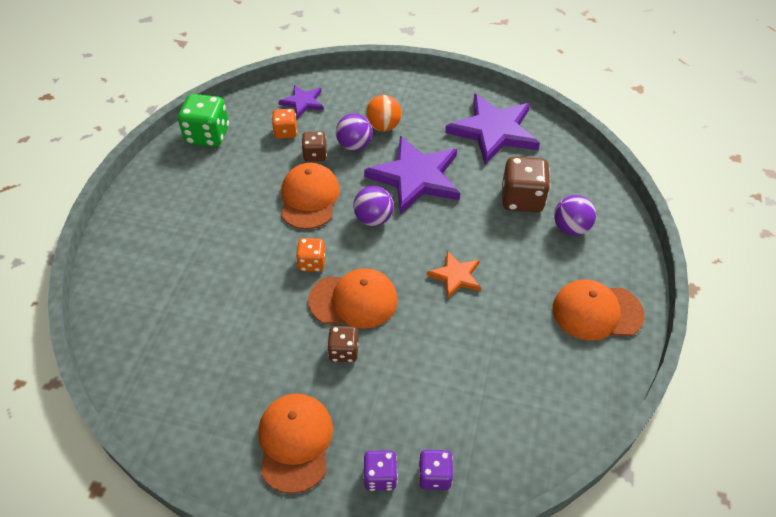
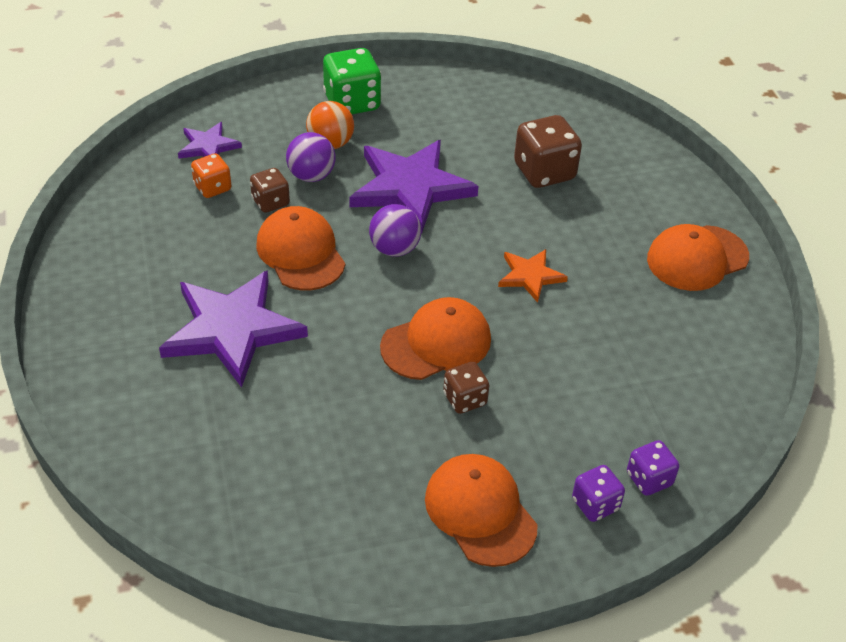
camera: 30 degrees left, 5 degrees down
(208, 135) = (111, 224): green dice -> green dice (352, 103)
(312, 263) = (358, 321): orange dice -> none
(493, 131) = (462, 109): purple star -> purple star (232, 329)
(570, 228) = (615, 185): purple ball -> none

